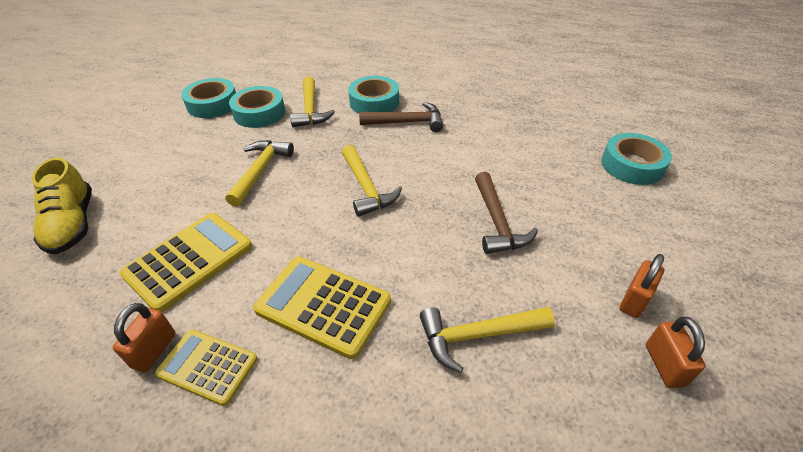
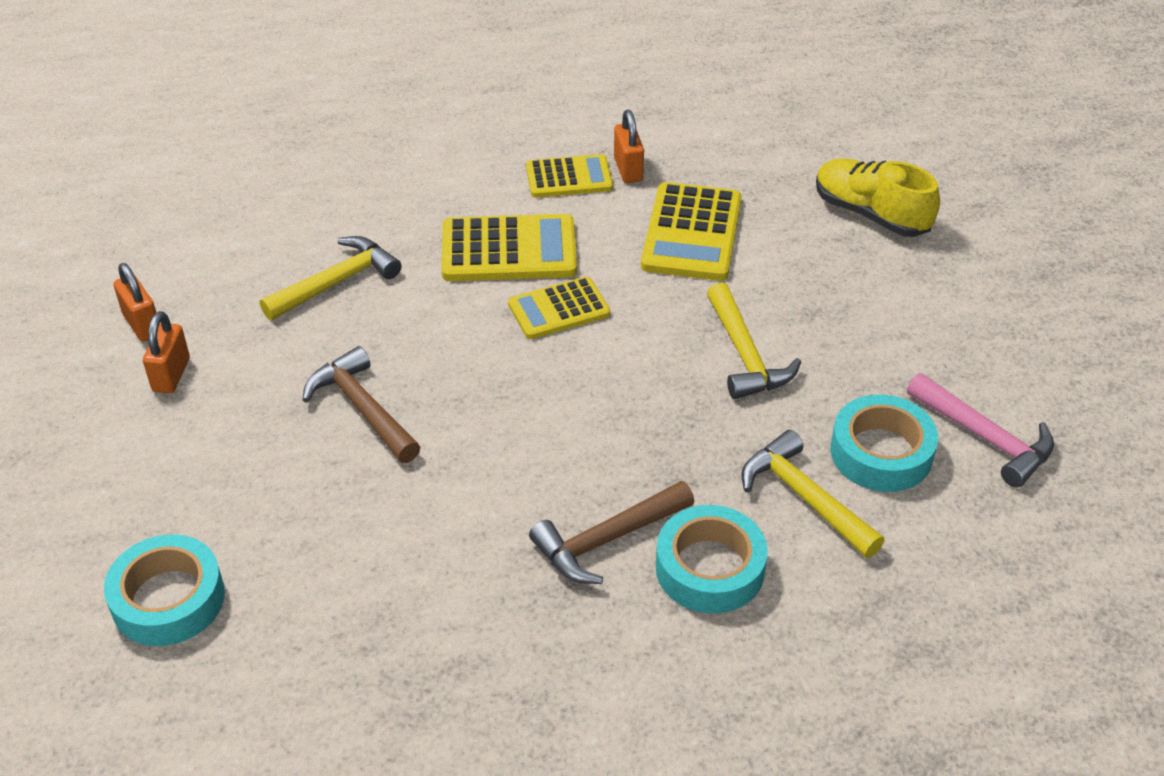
camera: 150 degrees right, 0 degrees up
(212, 104) = (984, 438): turquoise tape -> pink hammer
(331, 239) = (559, 309): none -> yellow calculator
(366, 188) = (573, 389): yellow hammer -> none

